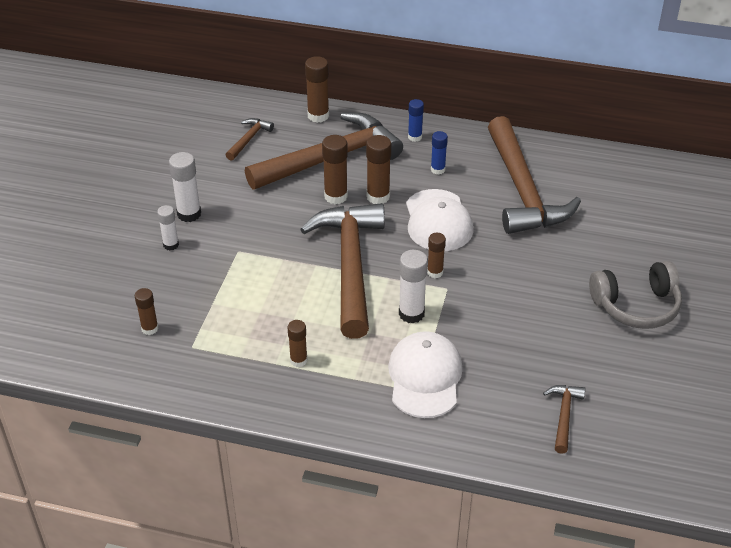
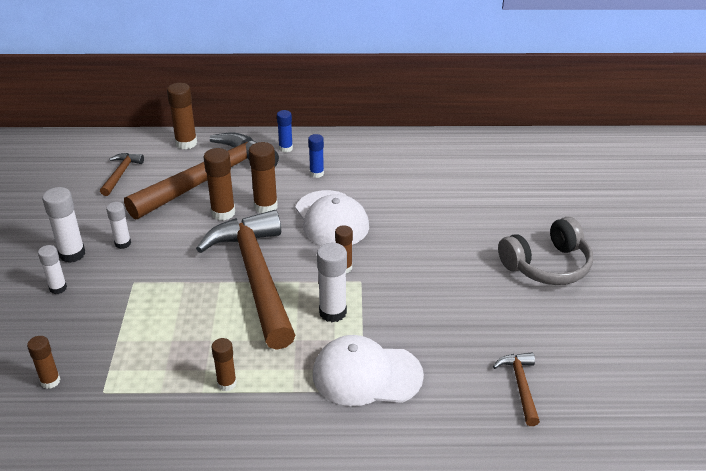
camera: 15 degrees left, 5 degrees down
(236, 211) = (123, 243): none -> white glue stick
(425, 377) = (366, 375): white cap -> white cap turned 75 degrees counterclockwise
(522, 190) = (402, 179): brown hammer -> none

